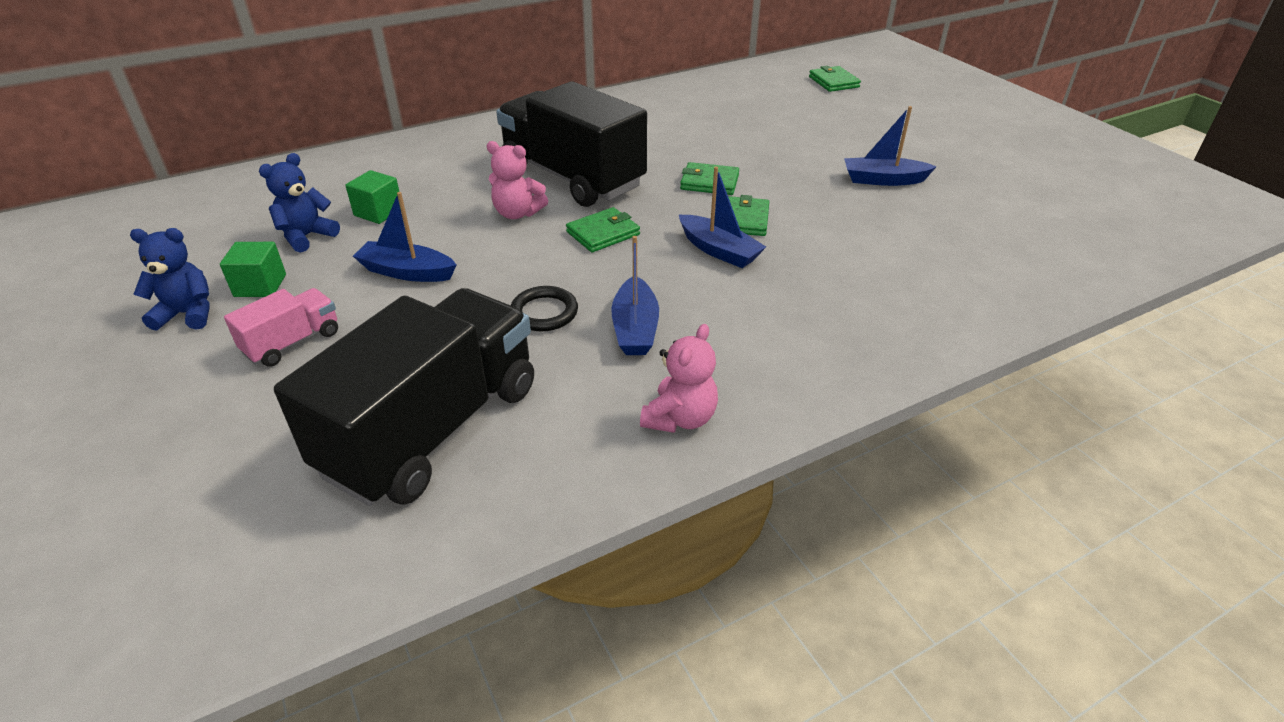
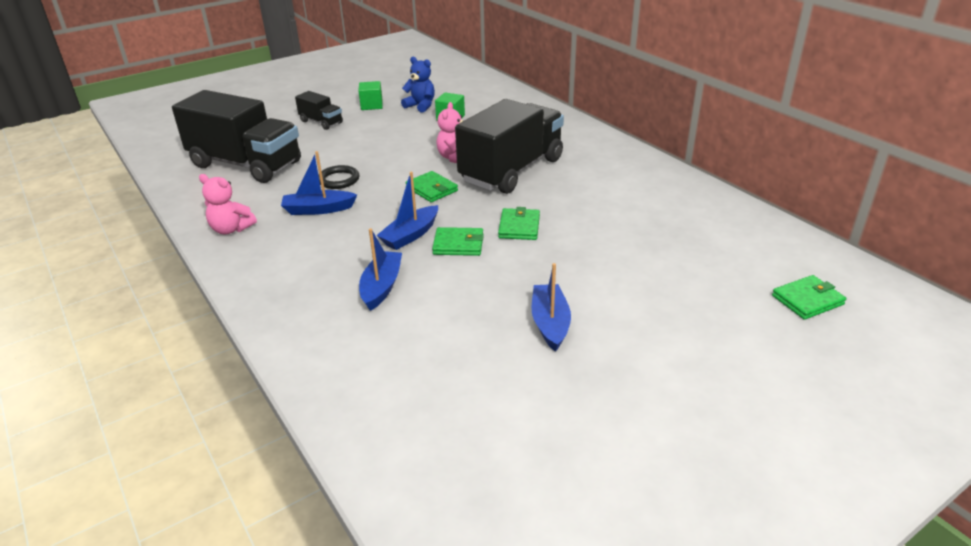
camera: 85 degrees right, 5 degrees down
(187, 314) = (348, 96): blue teddy bear -> none
(292, 342) = (321, 122): pink truck -> black truck
(407, 272) = (383, 137): blue boat -> blue boat (381, 287)

